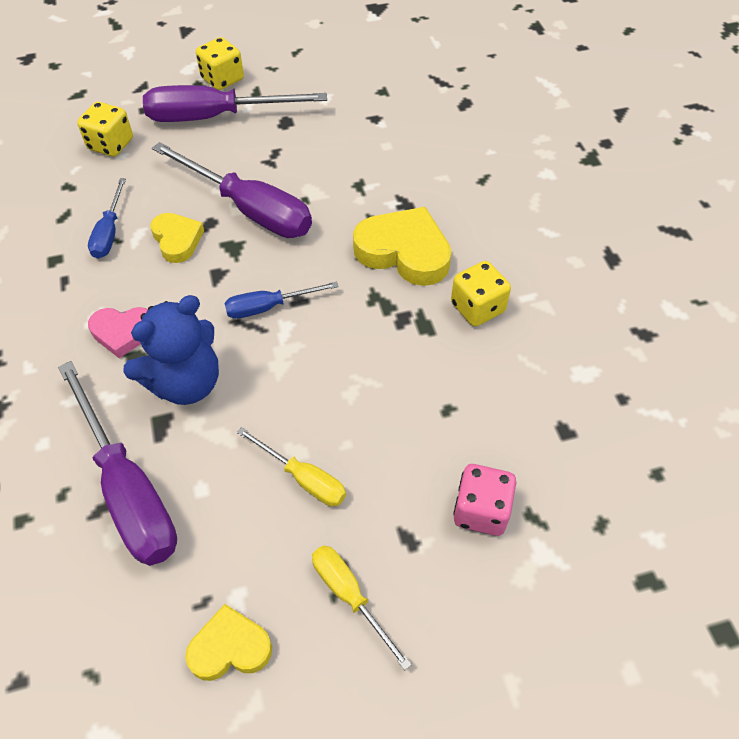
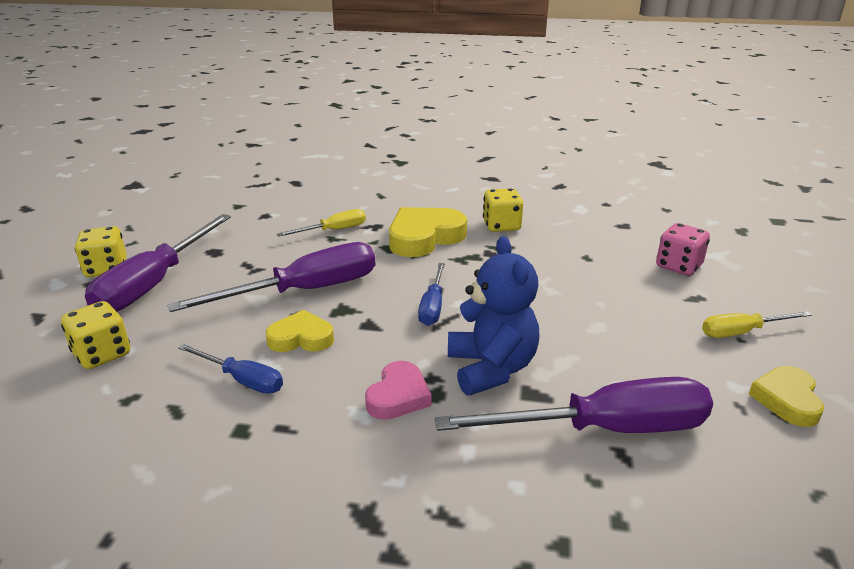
camera: 65 degrees left, 25 degrees down
(303, 478) = (627, 329): yellow screwdriver -> yellow screwdriver (333, 230)

